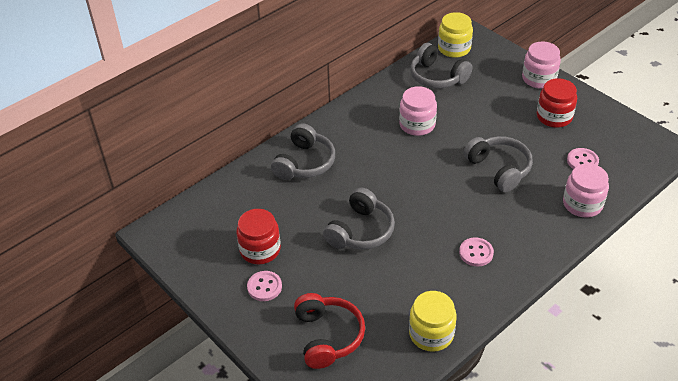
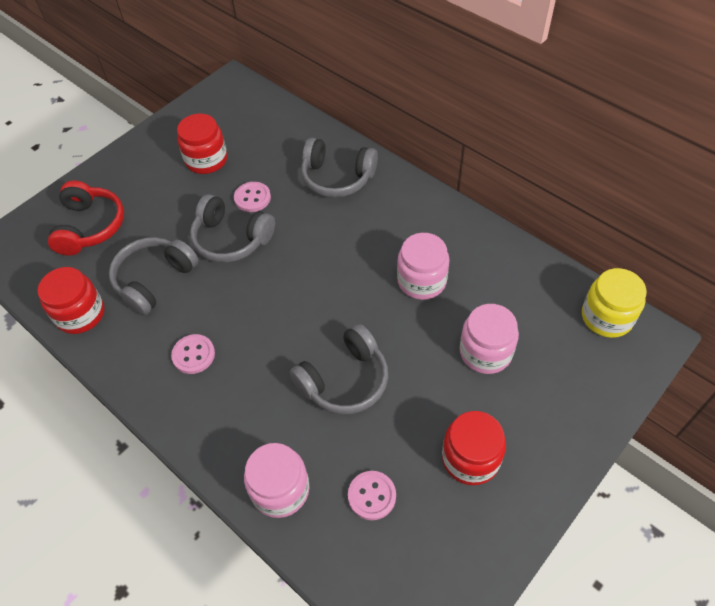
camera: 85 degrees right, 10 degrees up
(264, 287) = (157, 170): pink button -> pink button (252, 198)
(328, 336) = (90, 227): red headphones -> red headphones turned 75 degrees counterclockwise
(431, 334) = (80, 314): yellow jar -> red jar
(437, 77) = (530, 298): grey headphones -> grey headphones (154, 280)
(539, 78) = (563, 438): pink jar -> pink jar (485, 352)

